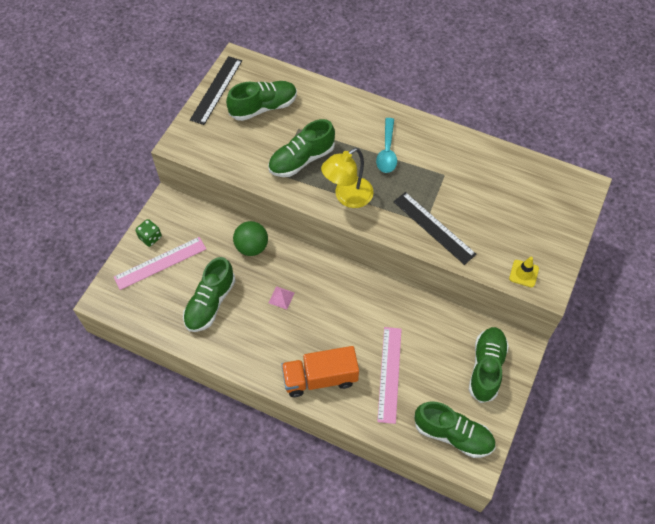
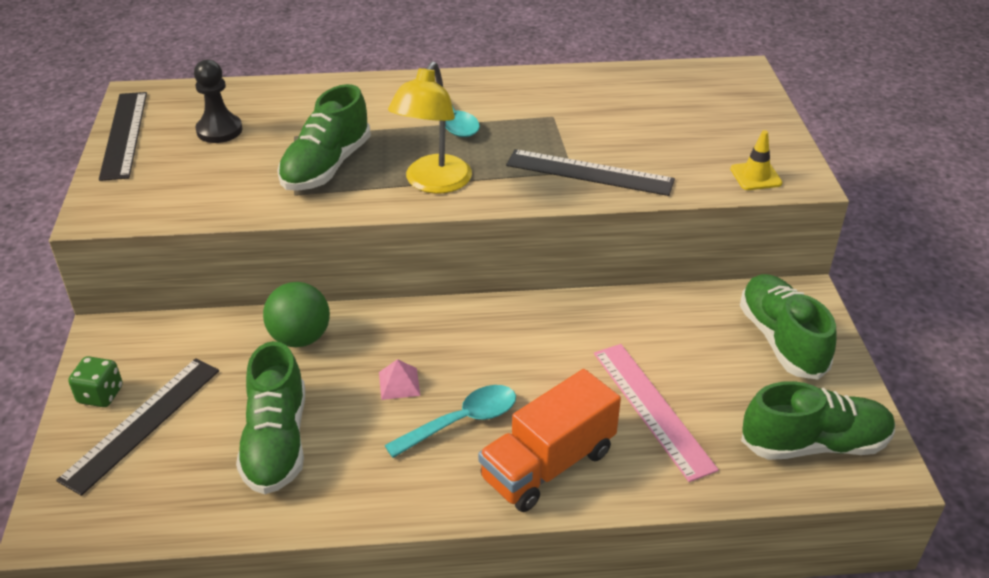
camera: 30 degrees left, 20 degrees down
(160, 263) = (142, 423): pink ruler -> black ruler
(263, 107) = (219, 130): green shoe -> black pawn
(296, 334) = (462, 421): none -> turquoise spoon

